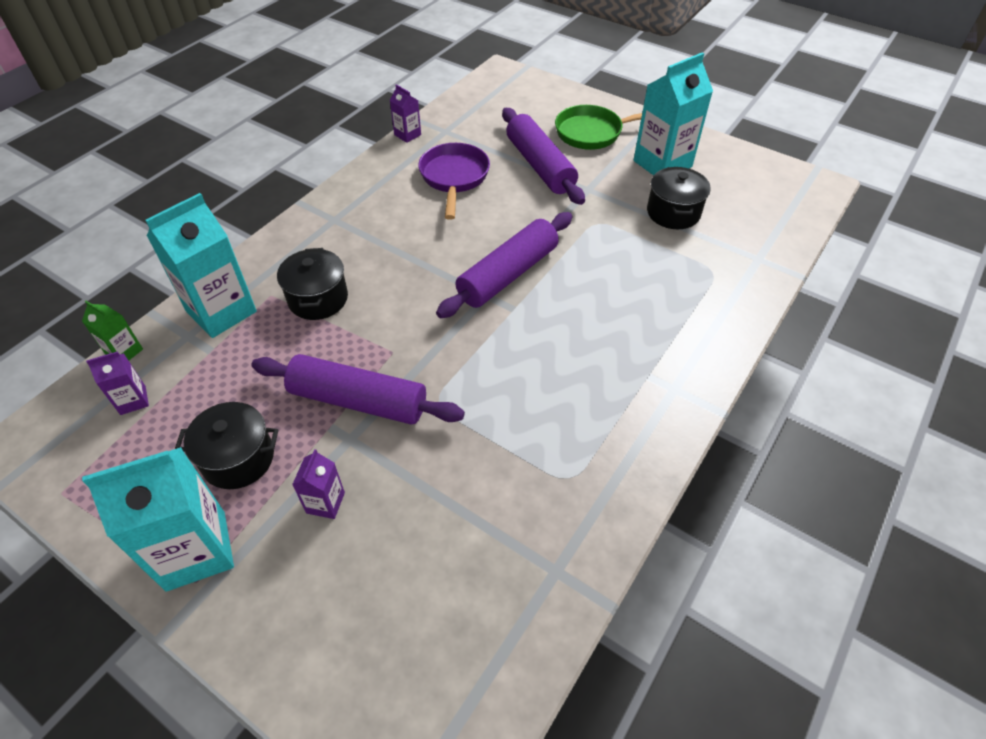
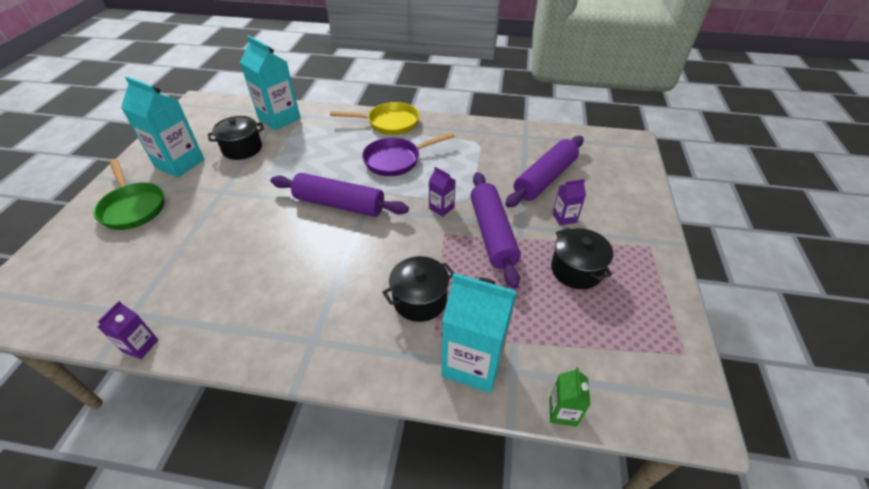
camera: 115 degrees left, 5 degrees down
(133, 400) = (593, 365): purple carton -> purple carton (441, 208)
(196, 550) = (638, 256): turquoise carton -> turquoise carton (279, 118)
(454, 178) = (221, 275): purple pan -> purple pan (396, 160)
(540, 165) = (191, 225): purple rolling pin -> purple rolling pin (544, 178)
(682, 377) = (389, 123): none -> yellow pan

